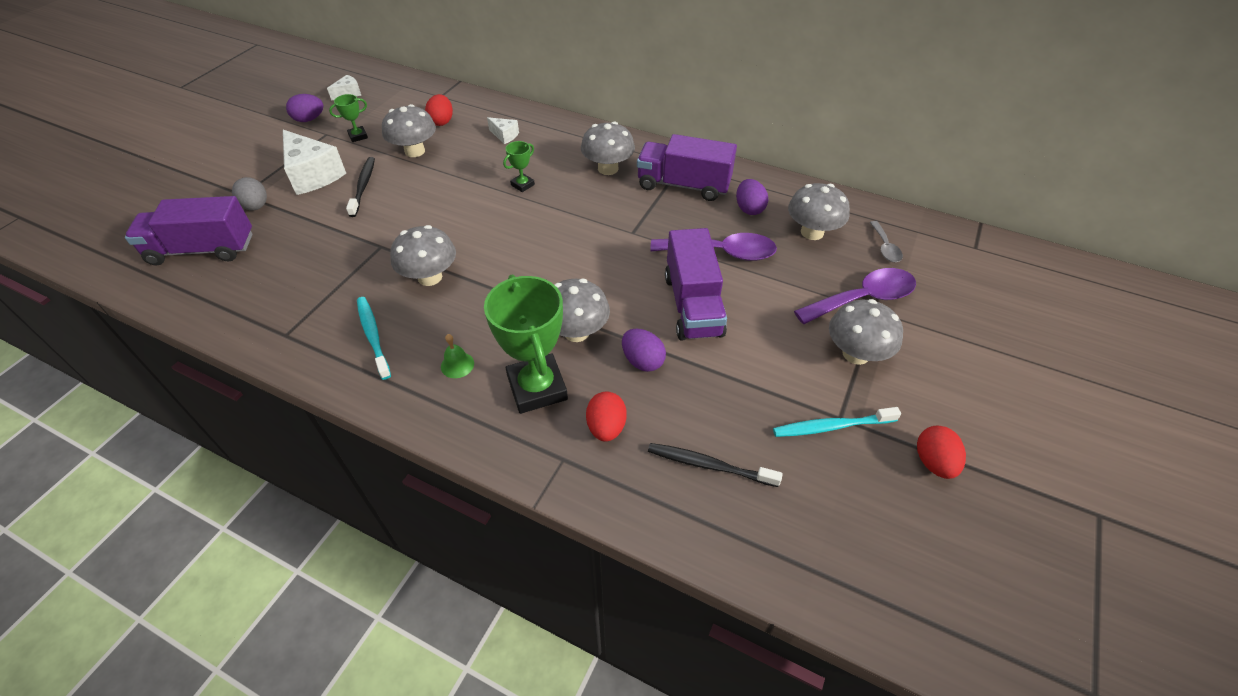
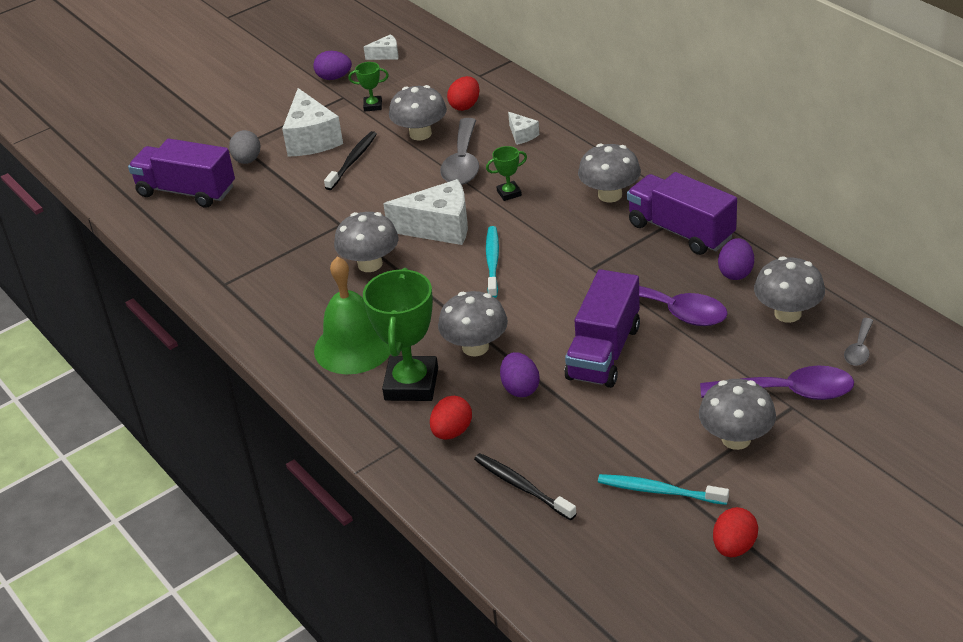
camera: 30 degrees right, 10 degrees down
(373, 336) = (295, 304): turquoise toothbrush -> turquoise toothbrush (492, 262)
(457, 365) = (353, 347): green bell -> green bell, size x2.47
(466, 167) = (462, 162): none -> grey spoon
(478, 228) = (439, 228): none -> white cheese

